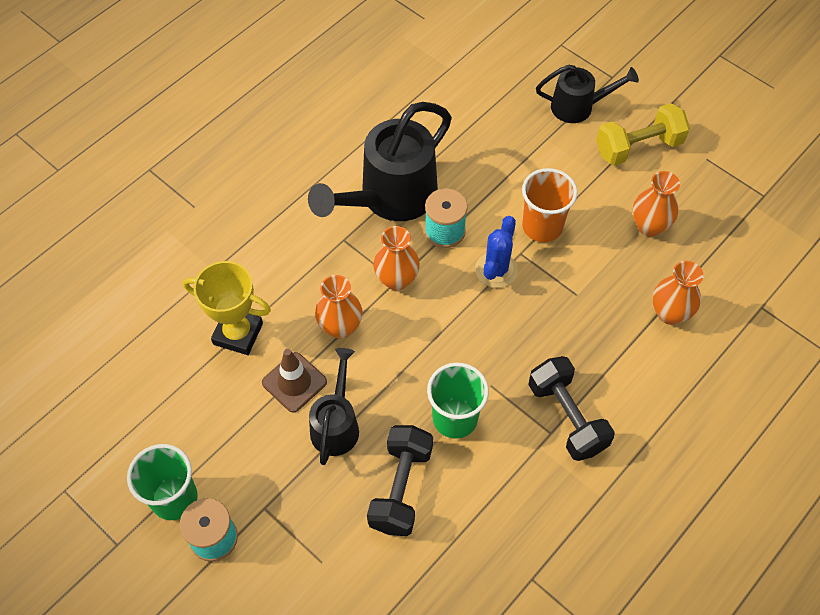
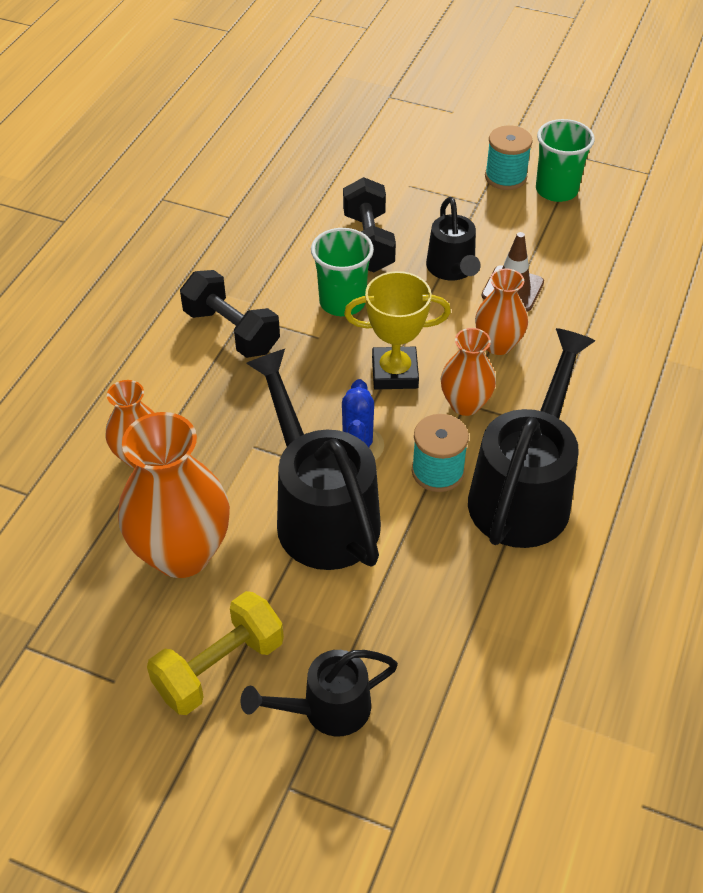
camera: 160 degrees right, 10 degrees down
(238, 334) = (595, 311): yellow trophy -> yellow trophy (394, 373)
(542, 226) = (320, 512): orange cup -> black watering can
(649, 226) = (182, 553): orange vase -> orange vase, size x1.77

